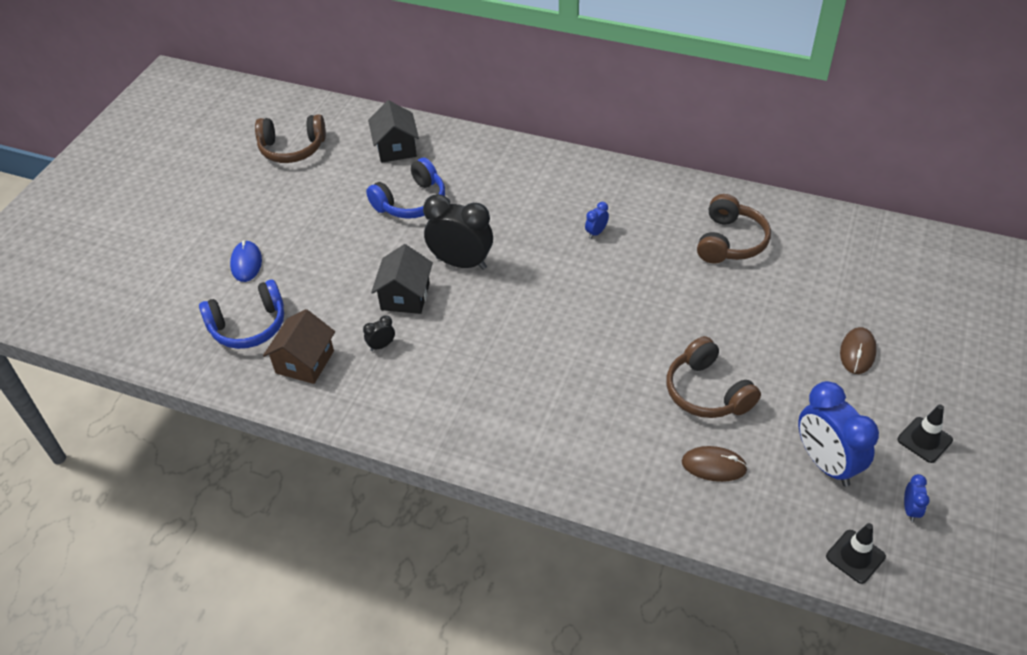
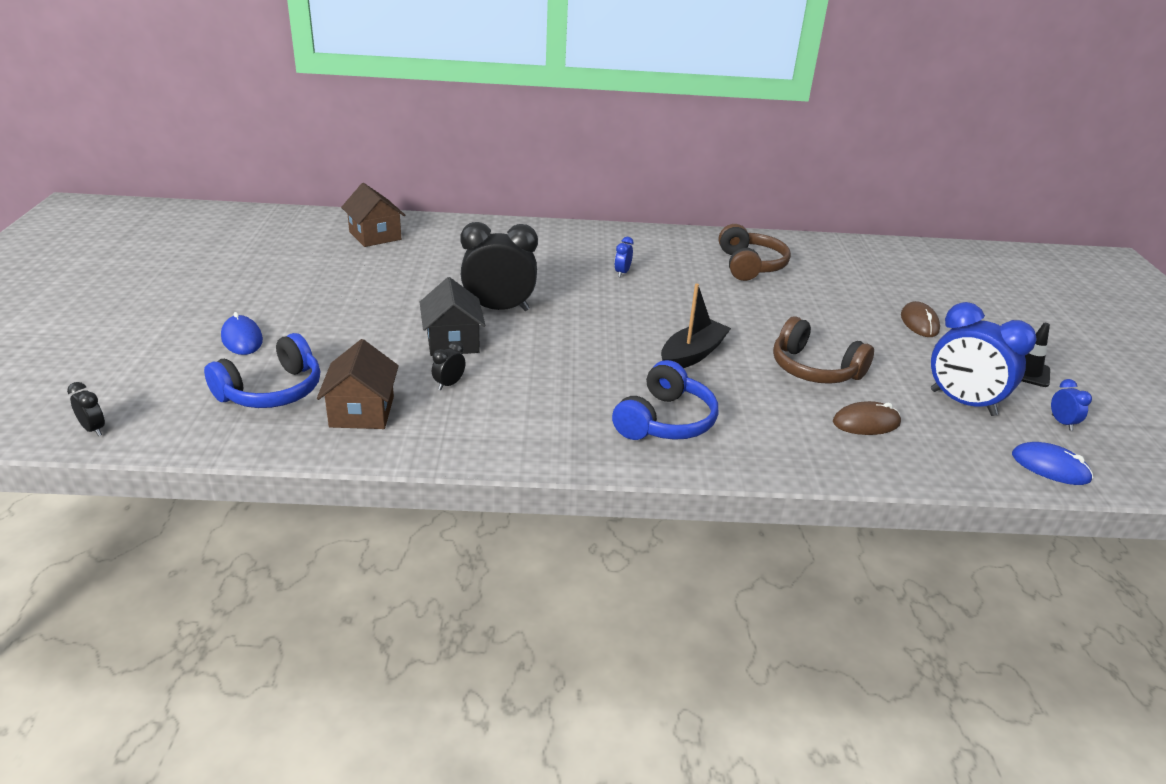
camera: 25 degrees left, 15 degrees down
(120, 340) = (93, 429): none -> black clock
(292, 148) = (254, 246): brown headphones -> none
(396, 148) = (375, 236): black house -> brown house
(411, 202) = (415, 271): blue headphones -> blue headphones (665, 421)
(603, 351) = (692, 355): none -> black boat
(855, 556) = (1050, 467): black traffic cone -> blue mouse

